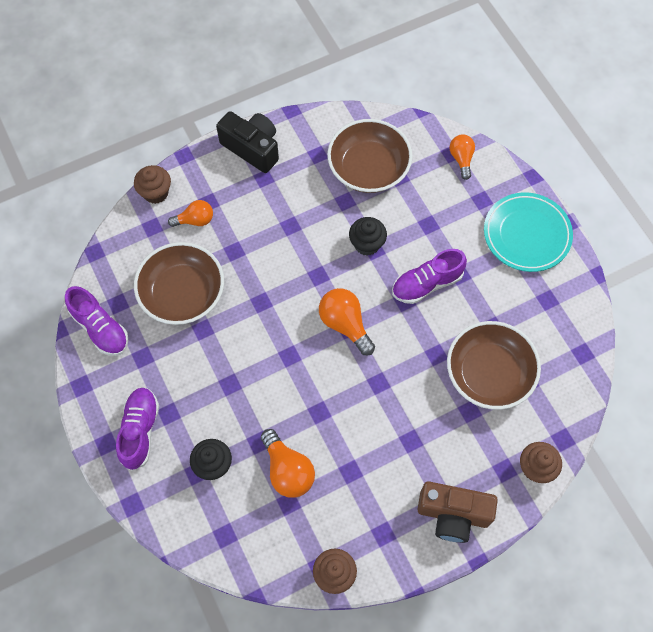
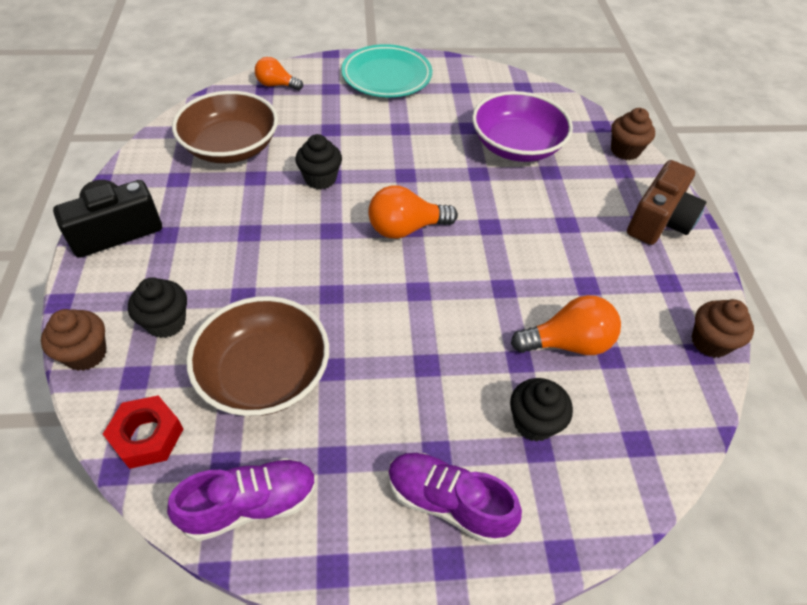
camera: 70 degrees left, 15 degrees down
(119, 255) = (147, 436): none -> red nut
(195, 220) = (166, 322): orange light bulb -> black cupcake
(426, 284) = (396, 153): purple shoe -> none
(489, 373) = (516, 146): brown bowl -> purple bowl

